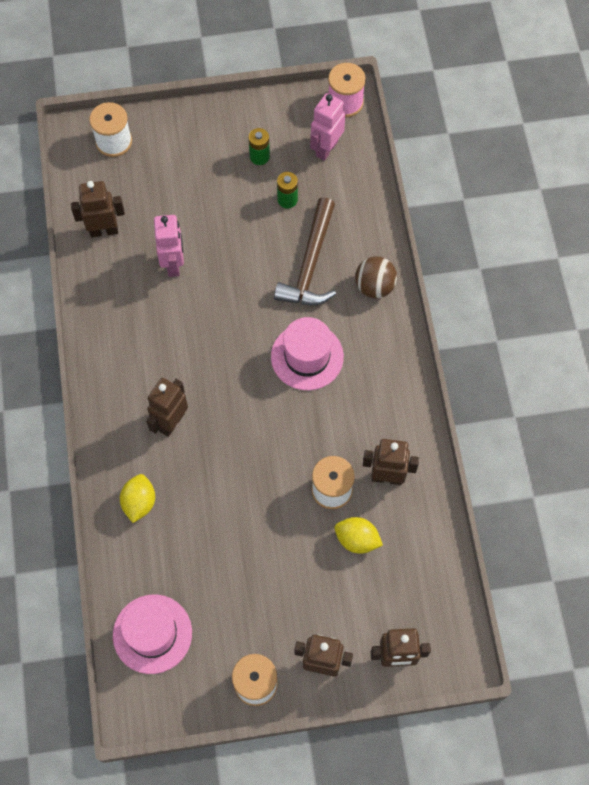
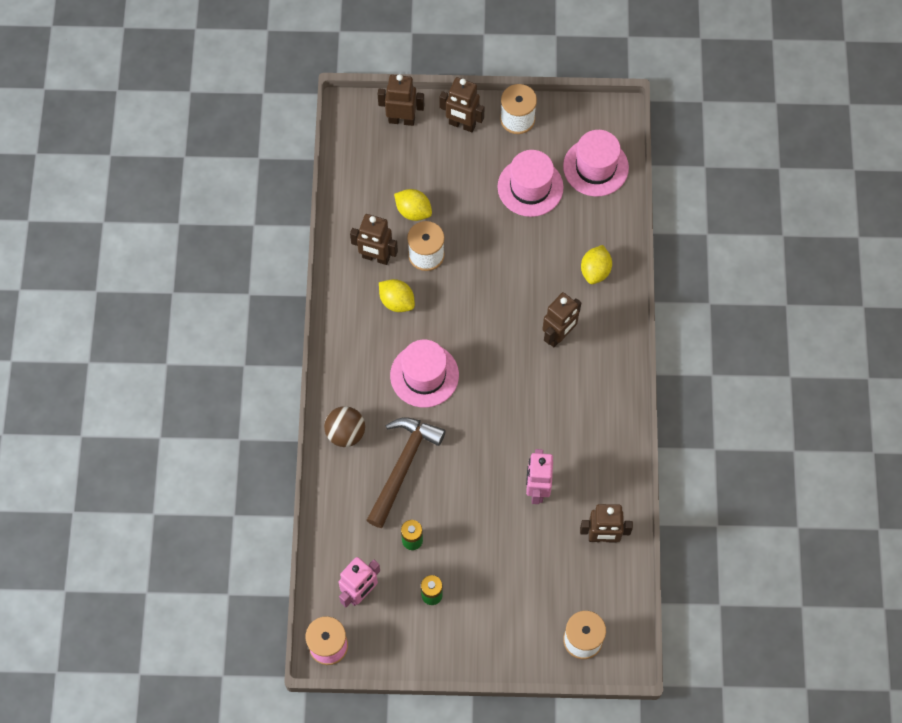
camera: 170 degrees left, 0 degrees up
(227, 594) = (530, 187): none -> pink hat
(352, 430) = (397, 301): none -> yellow lemon

